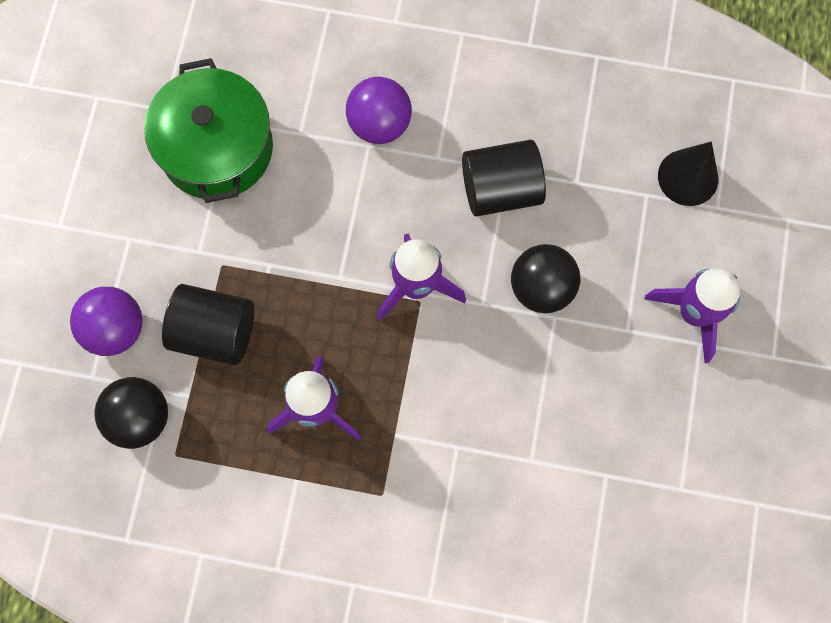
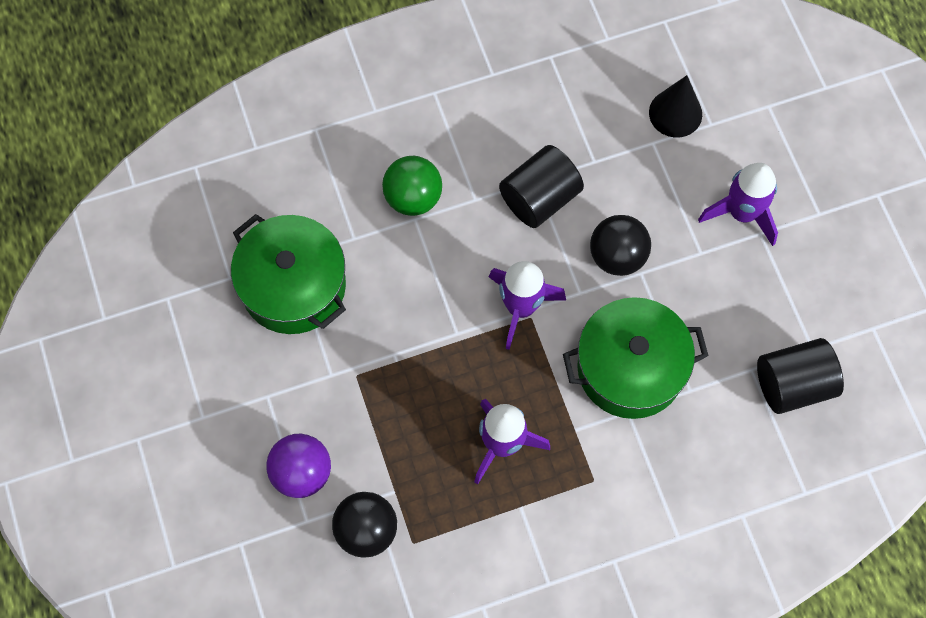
camera: 30 degrees left, 5 degrees down
(215, 332) = (384, 430): black cylinder -> black cylinder (793, 384)
(379, 124) = (413, 198): purple ball -> green ball
(486, 405) = (630, 368): none -> green pot

